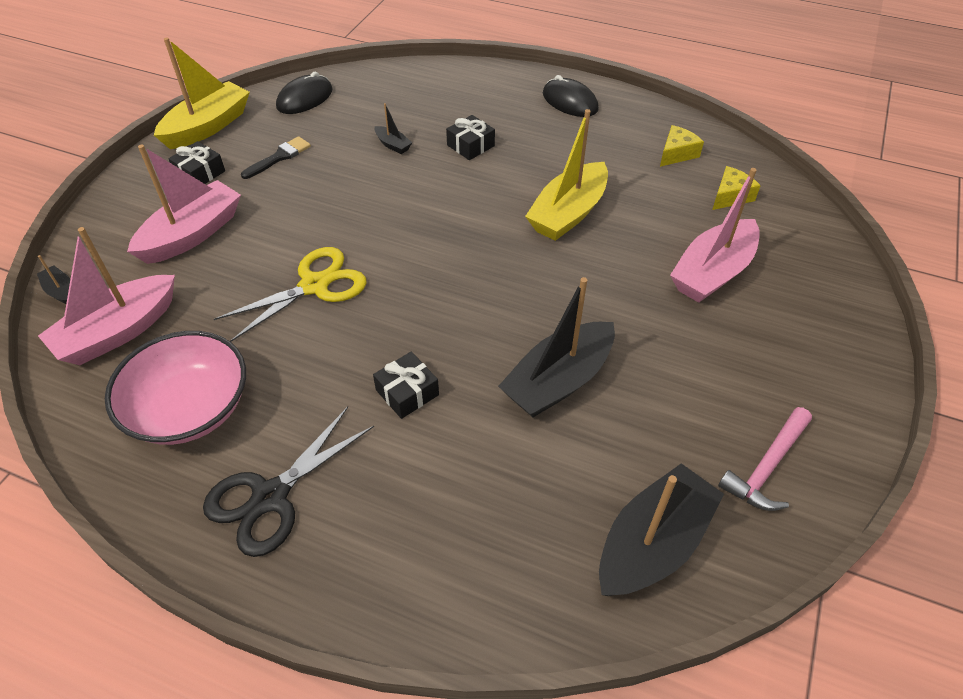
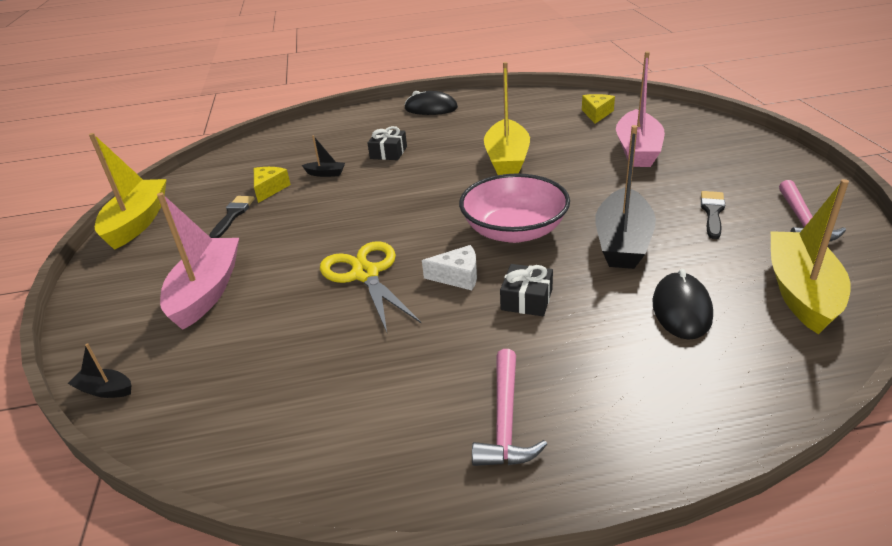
camera: 30 degrees left, 15 degrees down
(118, 331) = (209, 388): pink boat -> none
(190, 408) = (352, 403): pink bowl -> pink bowl (514, 230)
(200, 173) = (166, 252): black gift -> none
(270, 497) = (505, 420): black scissors -> pink hammer
(305, 98) = (213, 175): black mouse -> black mouse (681, 309)
(314, 285) = (365, 274): yellow scissors -> yellow scissors turned 45 degrees counterclockwise
(380, 333) = (458, 277): none -> white cheese
(653, 543) = (801, 292): black boat -> yellow boat
(677, 154) = (536, 107): yellow cheese -> yellow cheese (269, 189)
(688, 398) = (712, 212): none -> black brush

